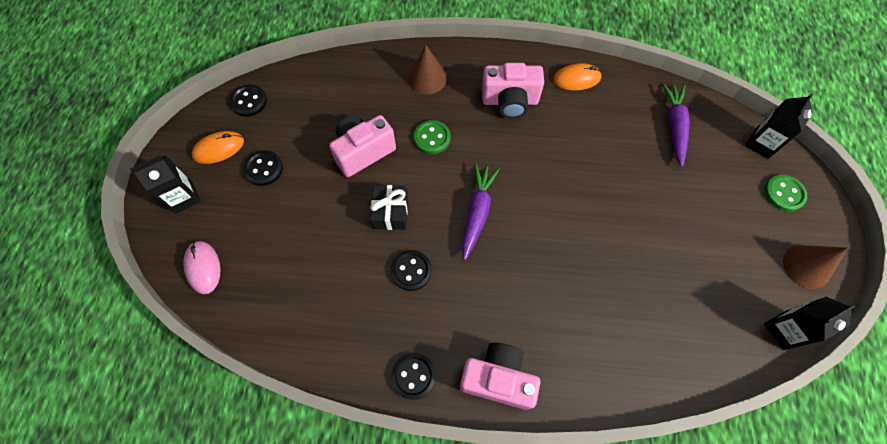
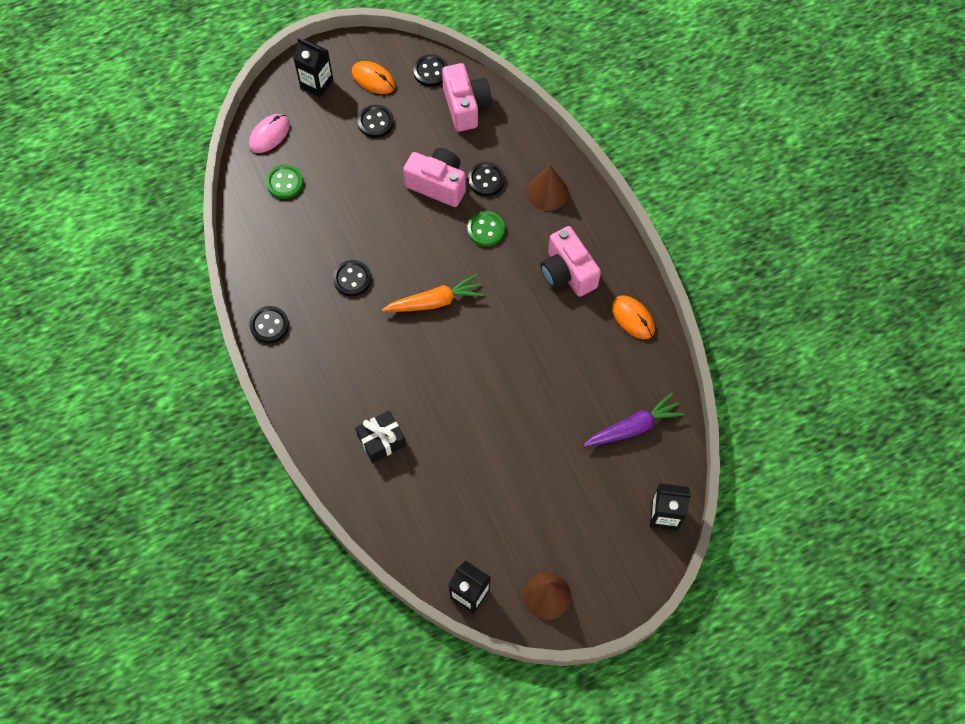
camera: 60 degrees right, 0 degrees up
(385, 114) = (486, 180): none -> black button
(390, 212) = (394, 236): black gift -> black gift (381, 440)
(477, 212) = (435, 301): purple carrot -> orange carrot
(498, 378) = (300, 385): pink camera -> pink camera (465, 106)
(784, 194) = (617, 553): green button -> green button (285, 183)

